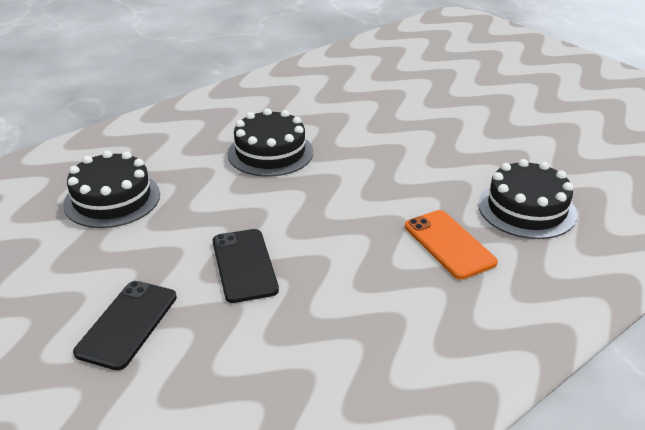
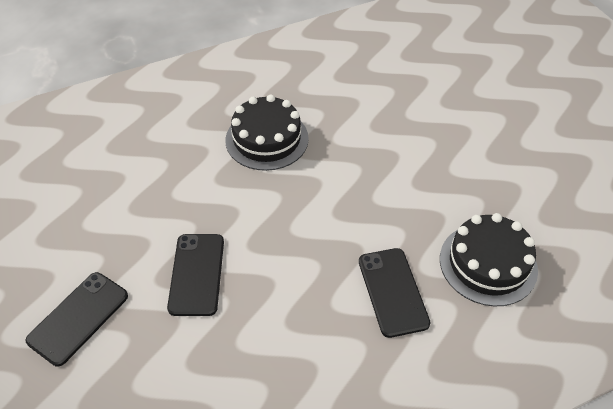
camera: 15 degrees right, 15 degrees up
(112, 199) = (108, 169): black cake -> none
(449, 244) = (392, 292): orange phone -> black phone

